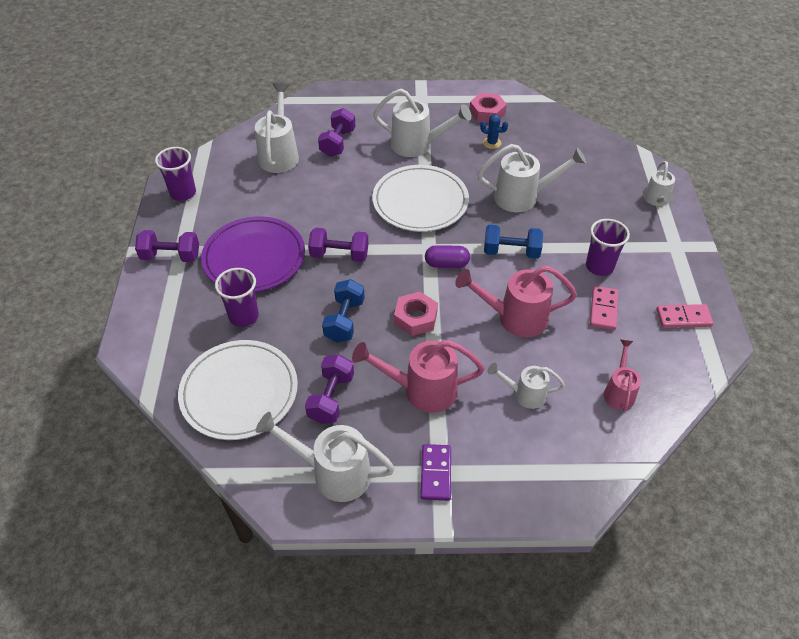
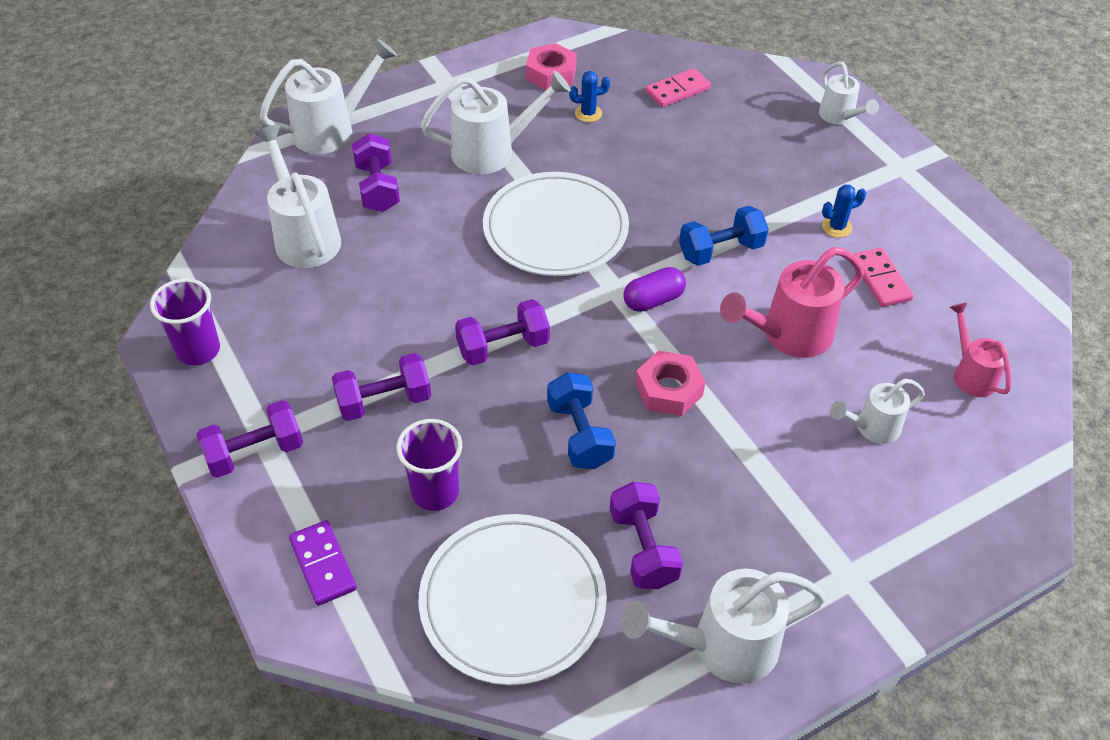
camera: 30 degrees left, 0 degrees up
(254, 257) = (384, 401): purple plate -> purple dumbbell
(422, 390) = (749, 481): pink watering can -> none
(435, 473) = (845, 580): purple domino -> purple domino (323, 564)
(522, 197) = (681, 173): white watering can -> white watering can (331, 130)
(599, 266) = (837, 227): purple cup -> blue cactus
(683, 318) = (972, 252): pink domino -> pink domino (677, 90)

